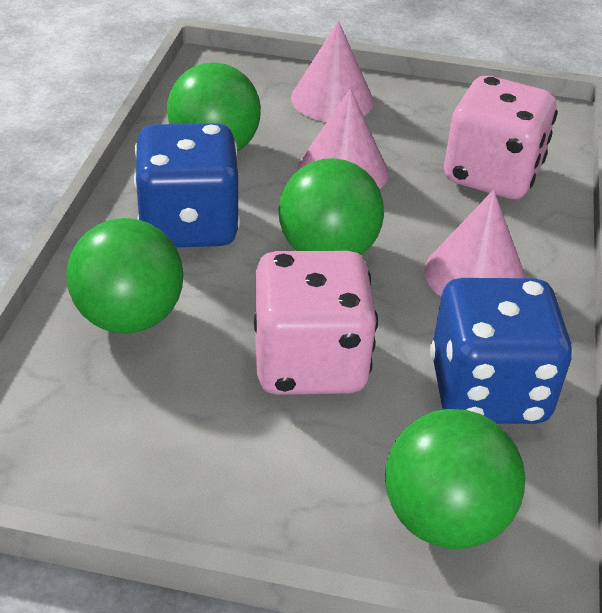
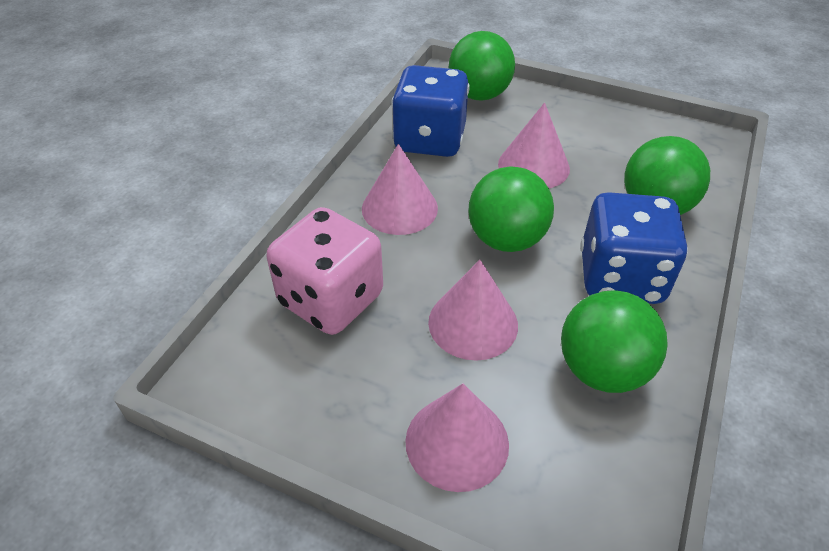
camera: 165 degrees left, 5 degrees up
(309, 363) = (533, 166): pink dice -> pink cone

